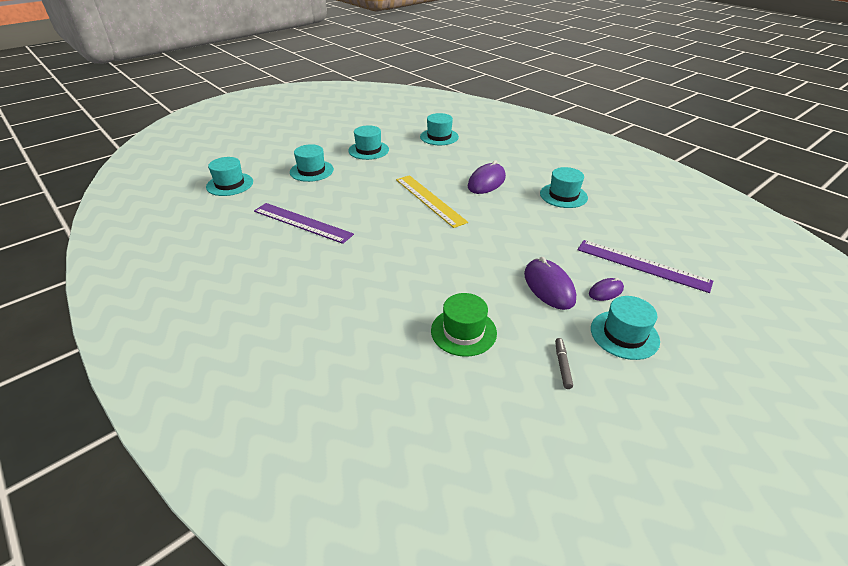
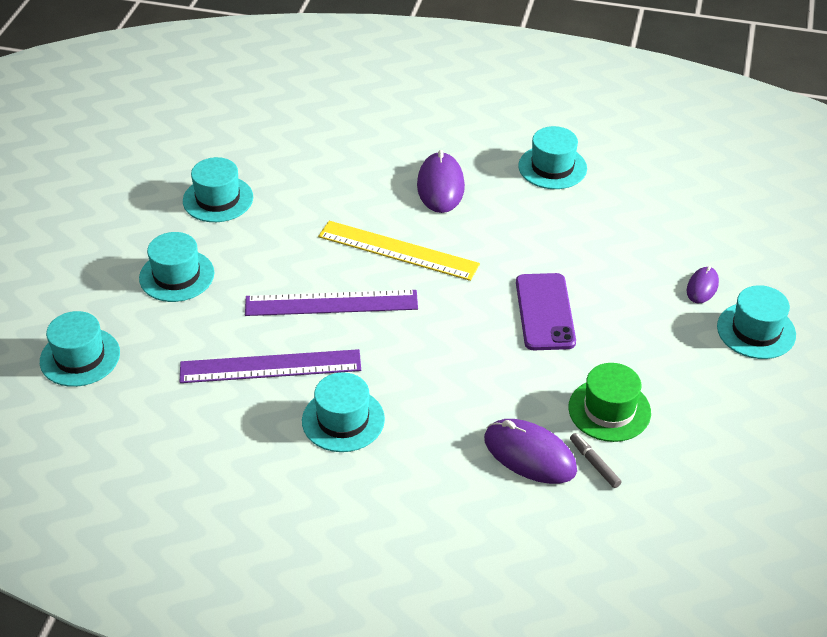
camera: 35 degrees left, 5 degrees up
(439, 137) = (295, 128): turquoise hat -> turquoise hat (343, 420)
(481, 260) = (545, 312): none -> purple phone
(549, 286) = (644, 310): purple mouse -> purple mouse (529, 454)
(562, 365) = (729, 395): grey marker -> grey marker (594, 463)
(642, 265) = (711, 234): purple ruler -> purple ruler (331, 303)

